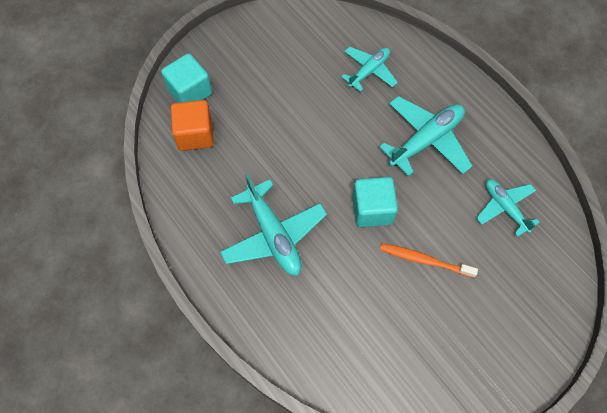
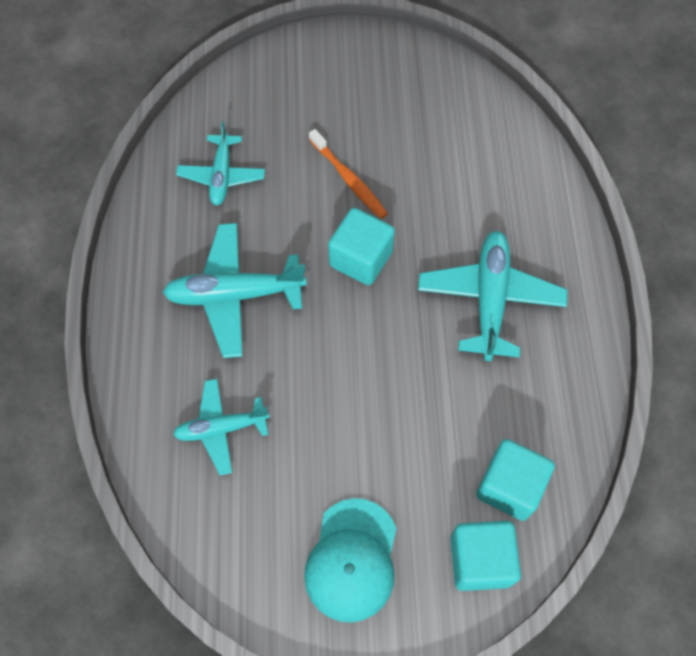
camera: 145 degrees left, 0 degrees up
(195, 134) = (509, 487): orange cube -> turquoise cube
(255, 55) = (352, 560): none -> turquoise cap

